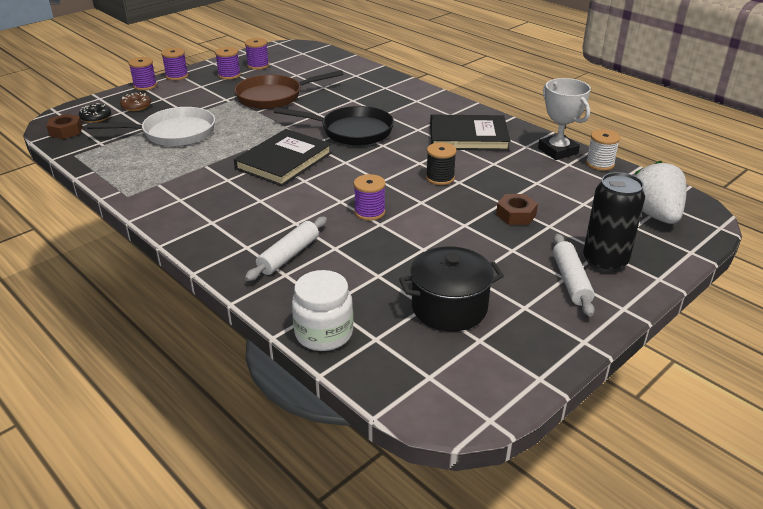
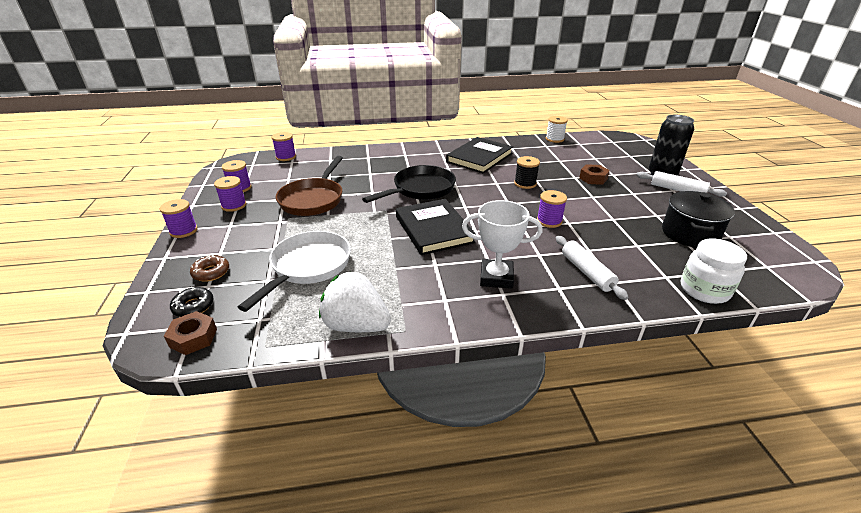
camera: 55 degrees left, 0 degrees up
(145, 86) = (172, 254): purple spool -> purple spool (286, 157)
(557, 151) = (528, 143): white trophy -> white trophy (496, 277)
(654, 215) = (621, 147): white strawberry -> white strawberry (356, 325)

